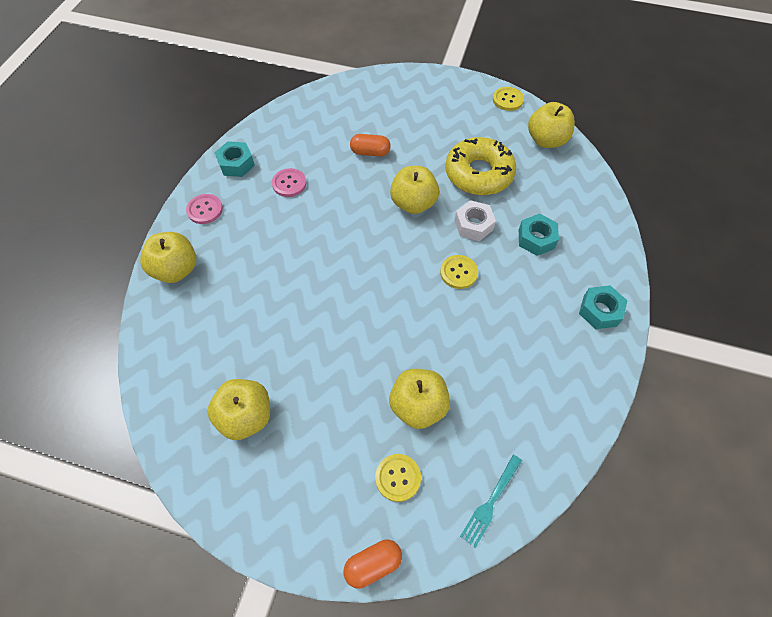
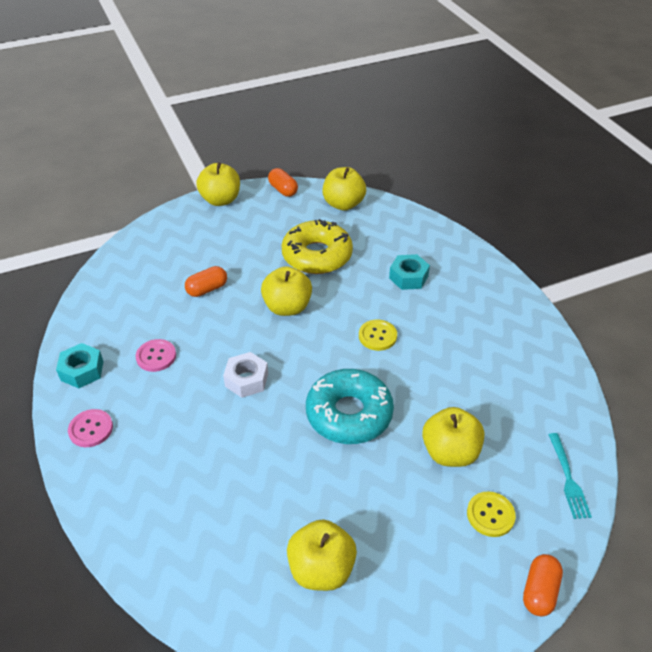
camera: 40 degrees left, 15 degrees down
(176, 269) = (116, 499): yellow apple -> yellow apple (220, 200)
(375, 319) = (349, 414): none -> turquoise donut
(473, 225) = (352, 295): white nut -> white nut (246, 380)
(507, 100) = (283, 190): yellow button -> orange capsule
(599, 311) = (501, 299): turquoise nut -> none

